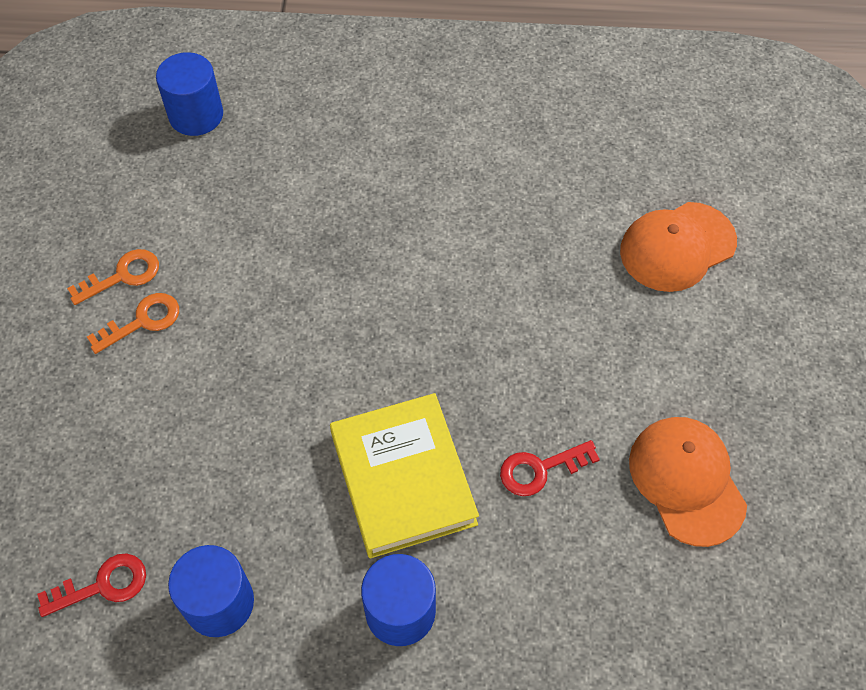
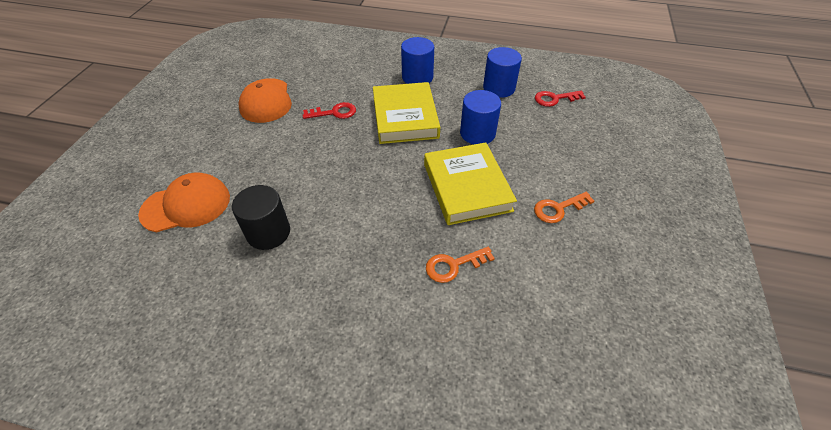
camera: 170 degrees left, 10 degrees down
(122, 276) = (579, 240): orange key -> orange key (454, 265)
(196, 115) = (541, 387): blue cylinder -> blue cylinder (477, 133)
(278, 338) = (467, 187): none -> yellow book
(542, 226) = (268, 232): none -> black cylinder

